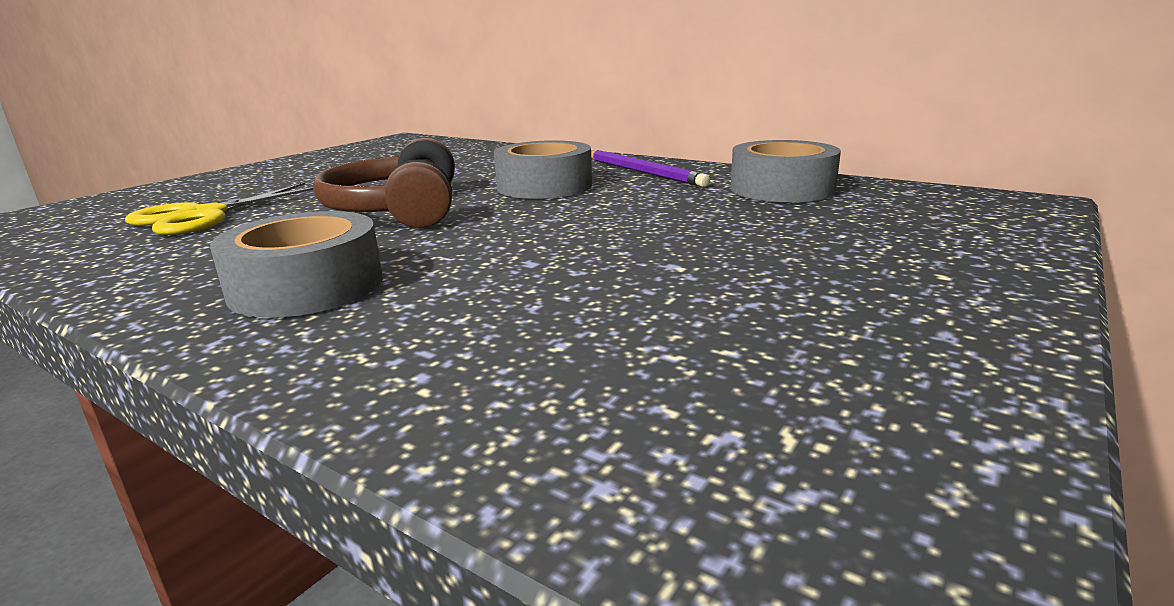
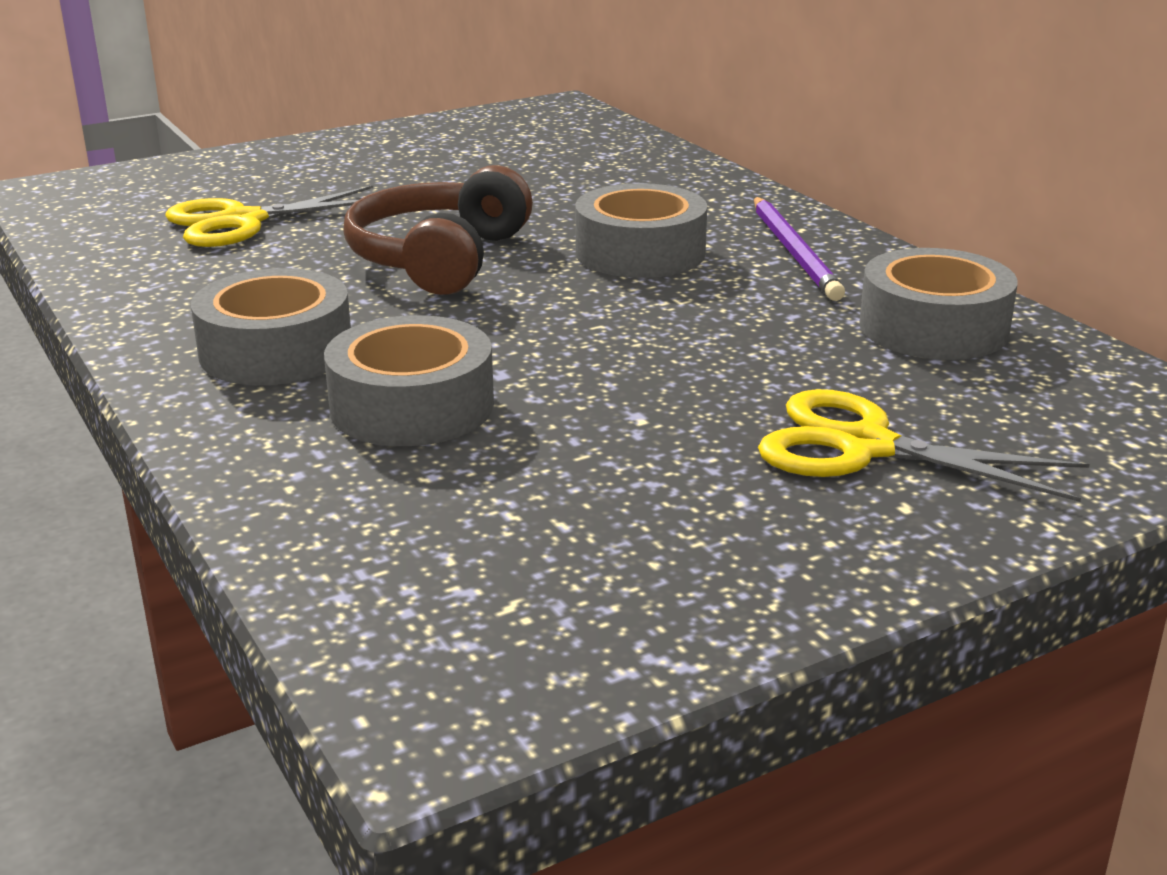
camera: 25 degrees right, 5 degrees up
(480, 297) = (412, 406): none -> grey tape
(855, 249) = (865, 446): none -> yellow scissors

